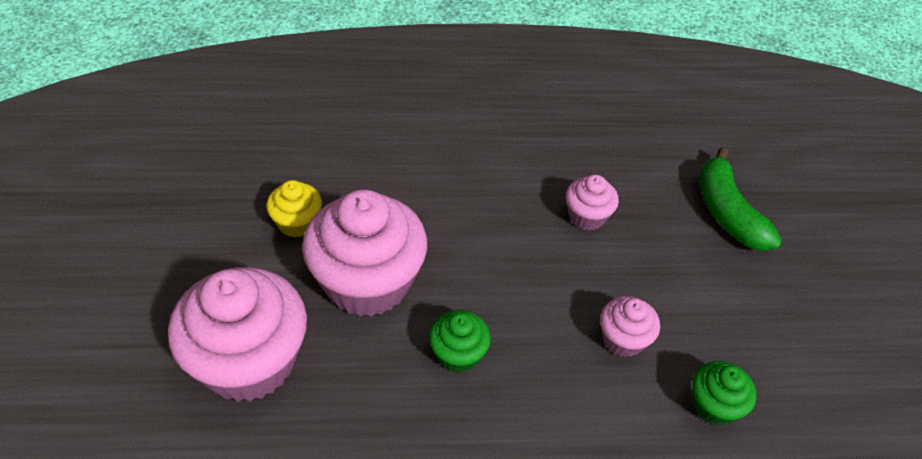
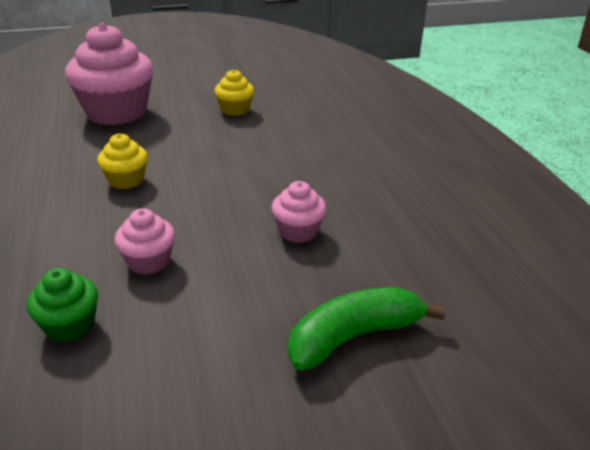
camera: 80 degrees right, 15 degrees down
(367, 282) = (188, 139): pink cupcake -> none
(458, 354) = (126, 180): green cupcake -> yellow cupcake

